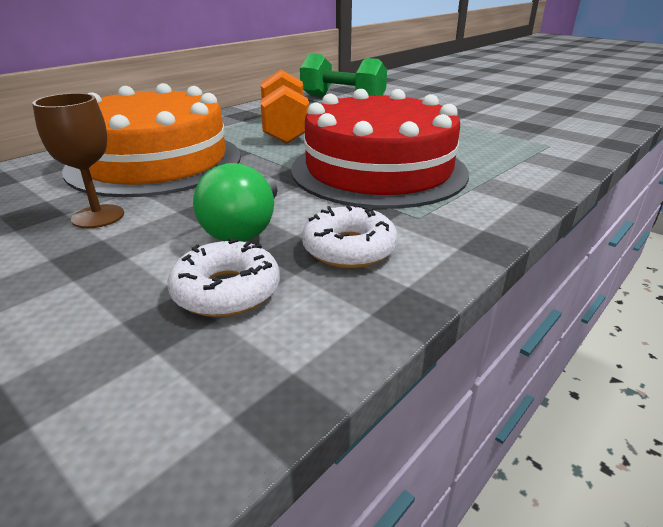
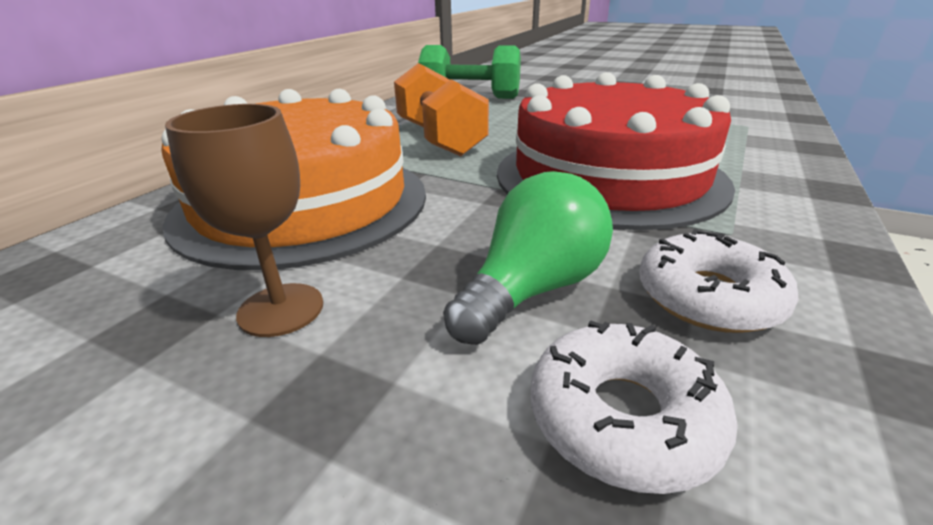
camera: 15 degrees left, 0 degrees up
(245, 228) = (532, 290): green light bulb -> green light bulb turned 135 degrees counterclockwise

